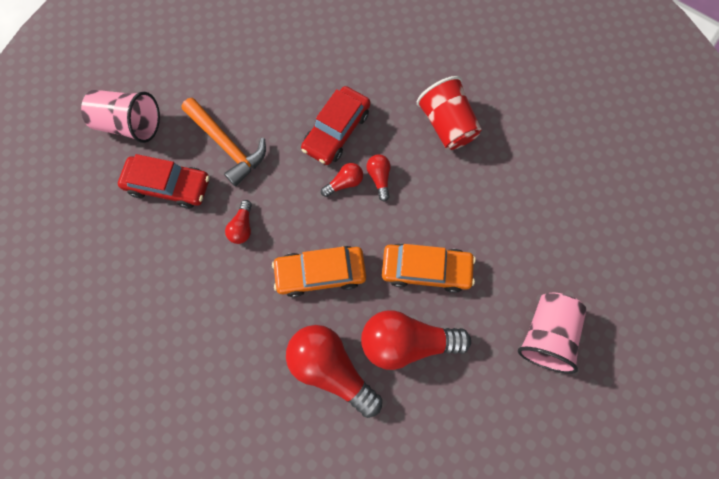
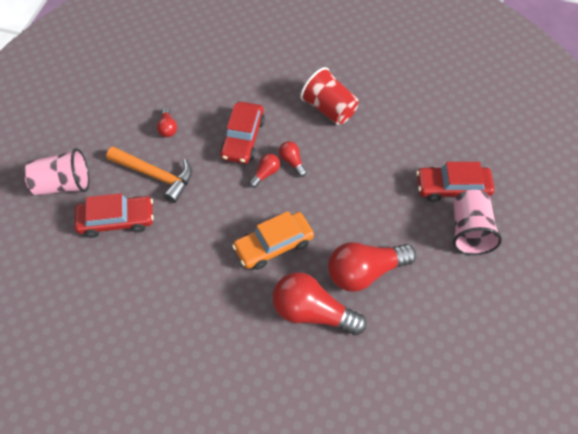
camera: 20 degrees left, 15 degrees down
(242, 227) = (193, 232): red light bulb -> red light bulb (167, 128)
(426, 269) = (357, 215): orange car -> none
(548, 273) = (452, 188): none -> red car

